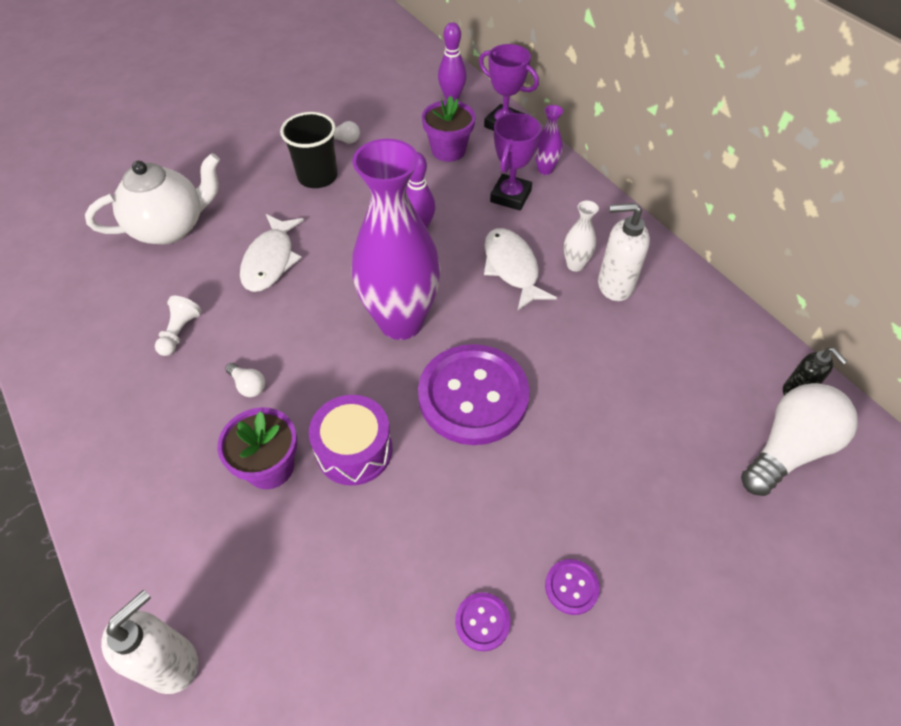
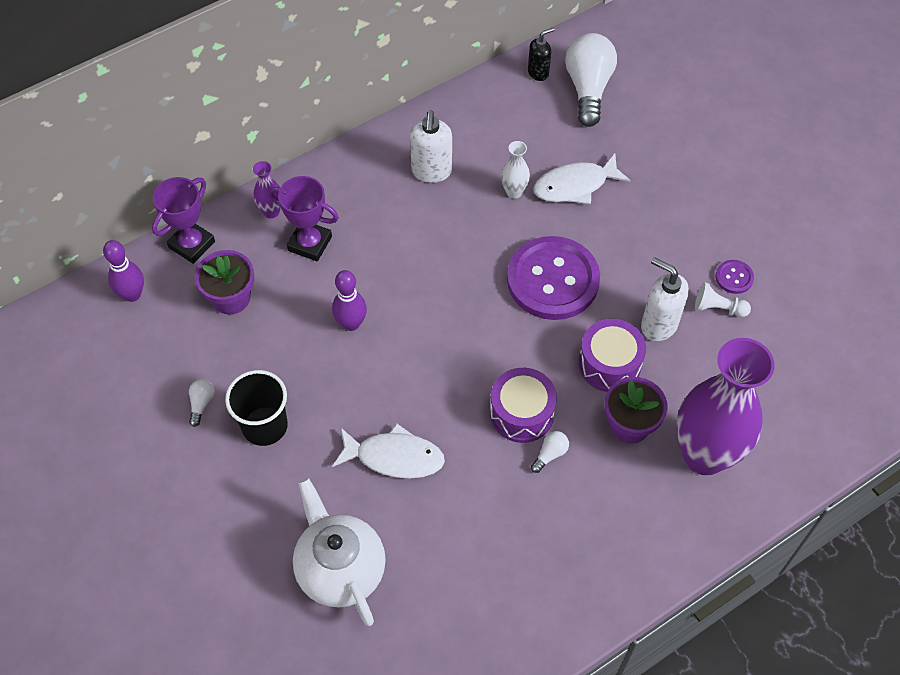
camera: 90 degrees left, 5 degrees up
(171, 662) = (788, 468): white soap dispenser -> white soap dispenser (658, 325)
(180, 332) = (490, 526): white pawn -> white pawn (718, 308)
(301, 361) = (521, 413): none -> purple drum
(401, 322) = (474, 335): purple vase -> purple vase (704, 455)
(512, 268) = (409, 246): white fish -> white fish (575, 185)
(571, 587) = (704, 225): purple button -> none
(575, 265) = (406, 198): white vase -> white vase (514, 192)
(788, 449) = (588, 88): white light bulb -> white light bulb turned 45 degrees clockwise

